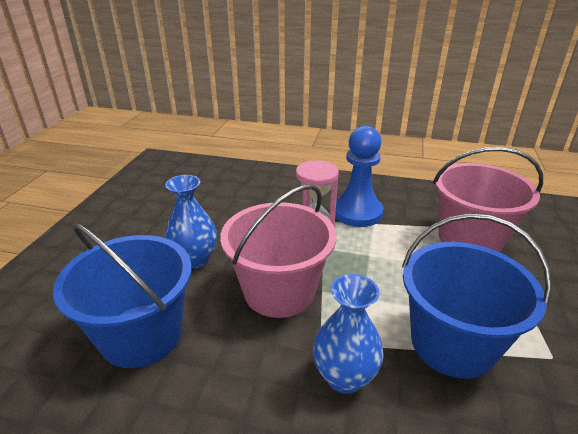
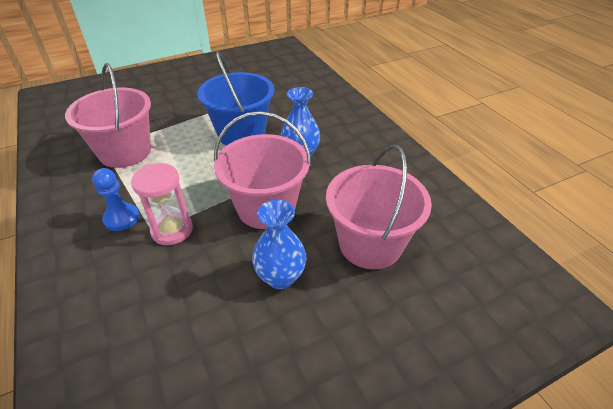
camera: 130 degrees left, 10 degrees up
(141, 334) = (370, 244): blue bucket -> pink bucket
(357, 212) = (121, 218): blue pawn -> blue pawn, size x0.64

